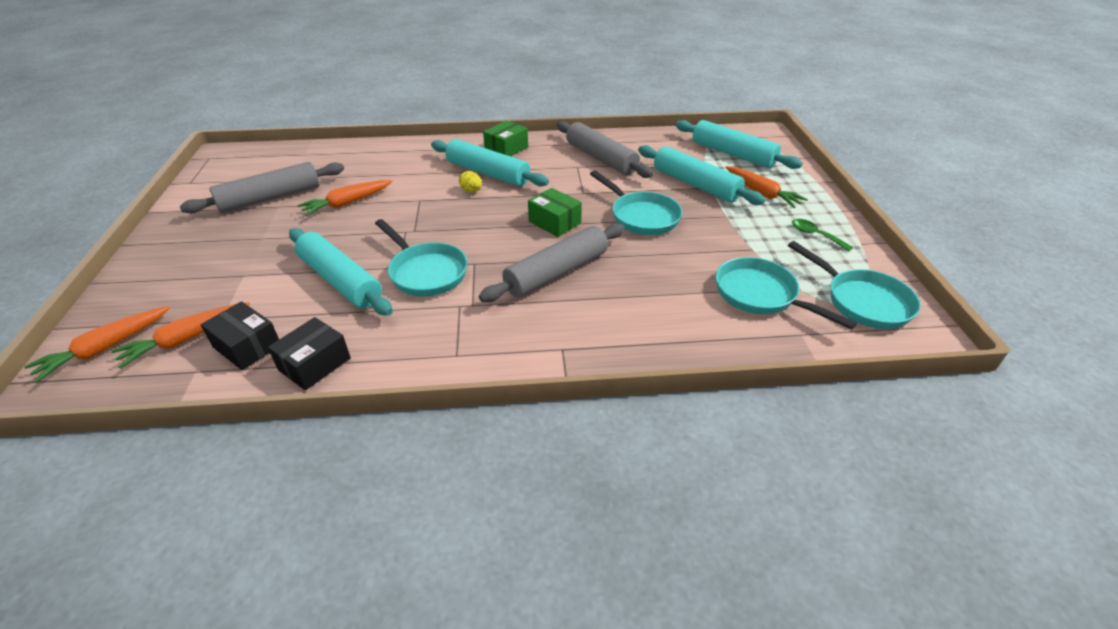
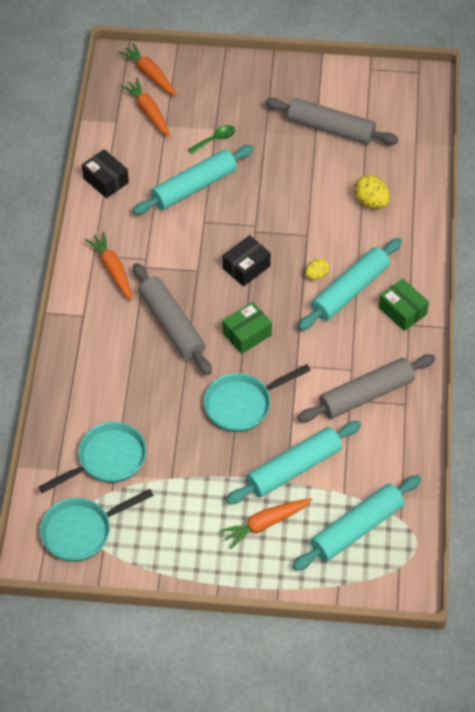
camera: 100 degrees right, 15 degrees up
(247, 346) = (133, 144): black box -> black box (246, 267)
(270, 198) = (330, 128): grey rolling pin -> grey rolling pin turned 45 degrees counterclockwise
(347, 203) = (311, 183): orange carrot -> orange carrot (112, 269)
(377, 170) = (371, 202): none -> yellow egg
(425, 272) = (192, 239): turquoise pan -> none
(815, 235) = (181, 539): green spoon -> green spoon (215, 139)

